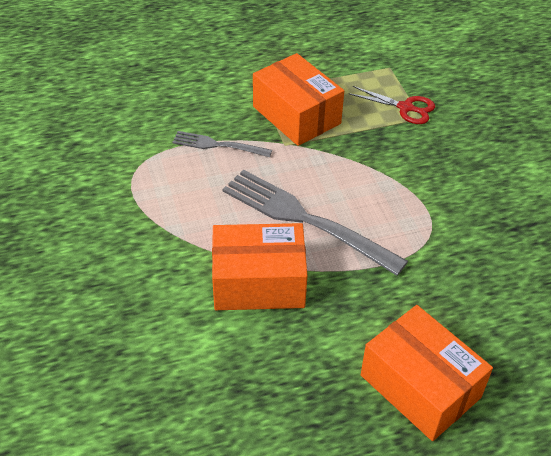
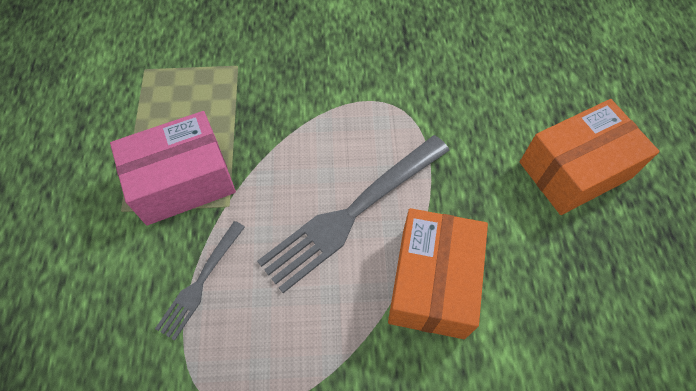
camera: 75 degrees left, 15 degrees up
(296, 115) = (183, 181): orange box -> pink box
(405, 108) = (216, 74): red scissors -> none

